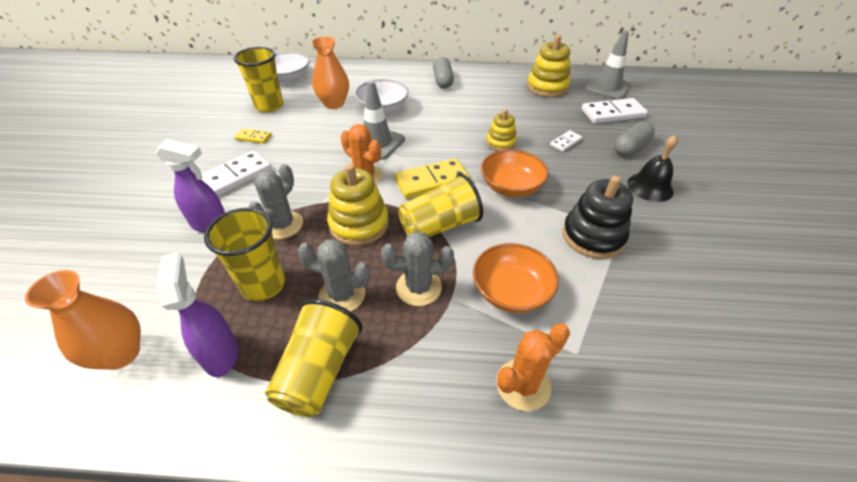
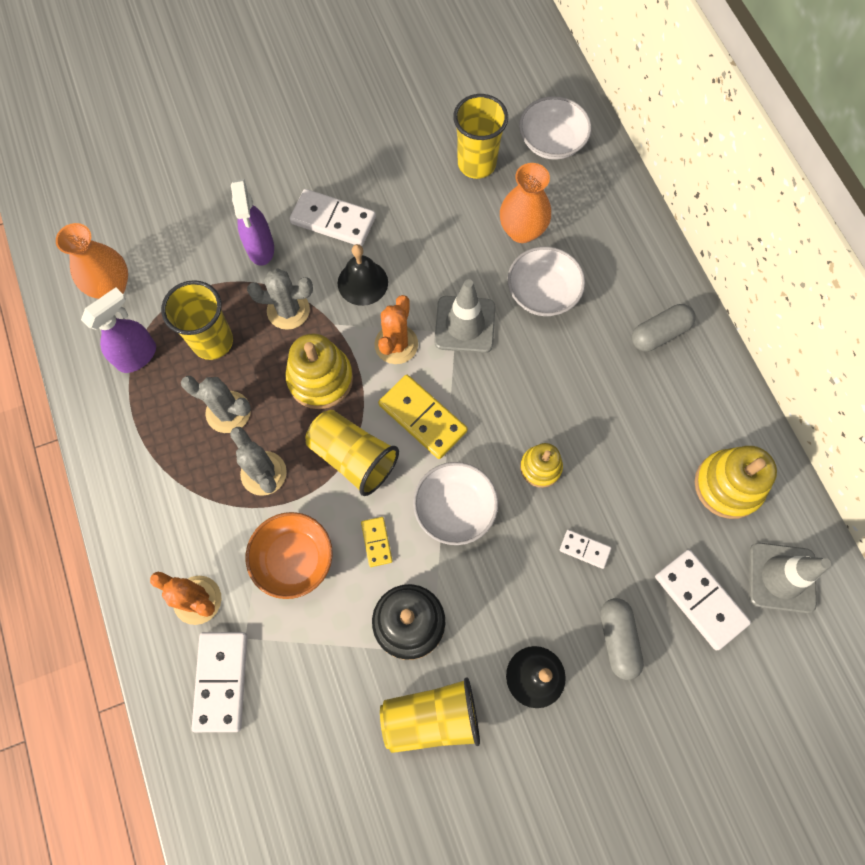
camera: 65 degrees right, 25 degrees up
(253, 137) = (407, 190): yellow domino -> yellow domino (377, 542)
(300, 178) = (362, 282): none -> black bell
(319, 371) = (151, 436): yellow cup -> yellow cup (431, 717)
(342, 295) = (228, 412): grey cactus -> grey cactus turned 60 degrees counterclockwise
(511, 187) = (454, 509): orange bowl -> white bowl
(618, 390) = (221, 681): none -> white domino
(630, 147) = (618, 639): grey capsule -> grey capsule turned 60 degrees clockwise

